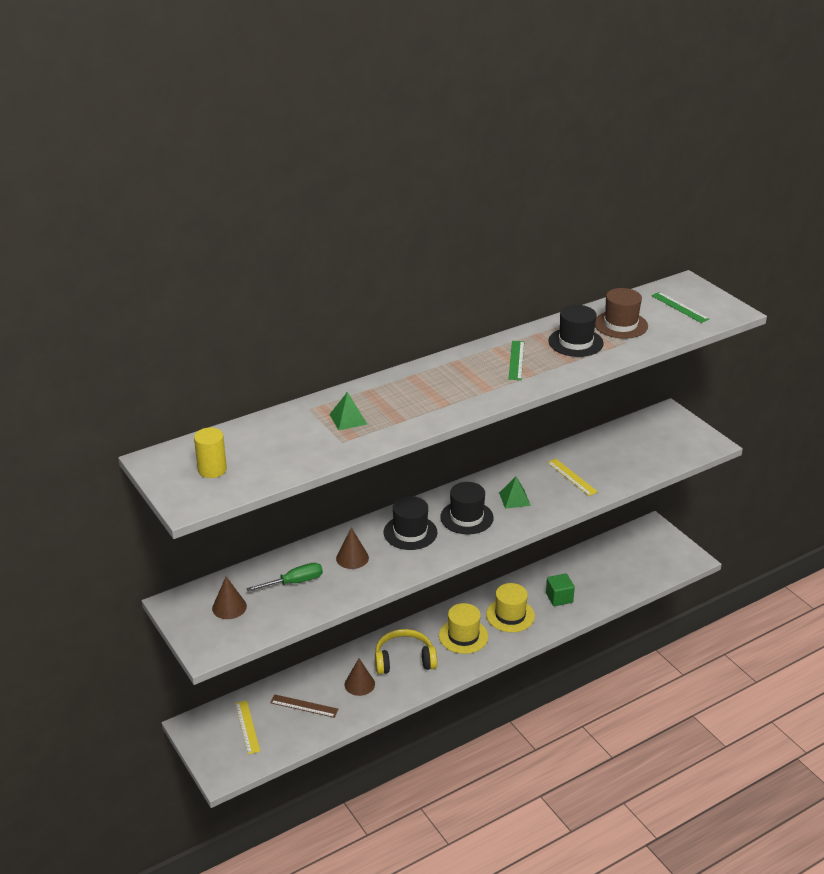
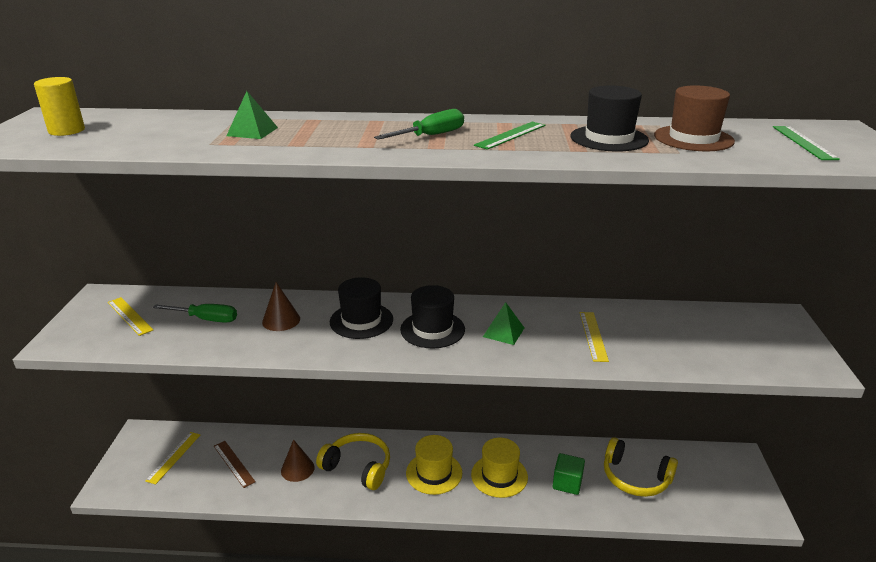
camera: 35 degrees right, 5 degrees down
(229, 607) = (129, 316): brown cone -> yellow ruler
(470, 379) = (430, 136): none -> green screwdriver
(599, 572) = (635, 477): none -> yellow headphones

